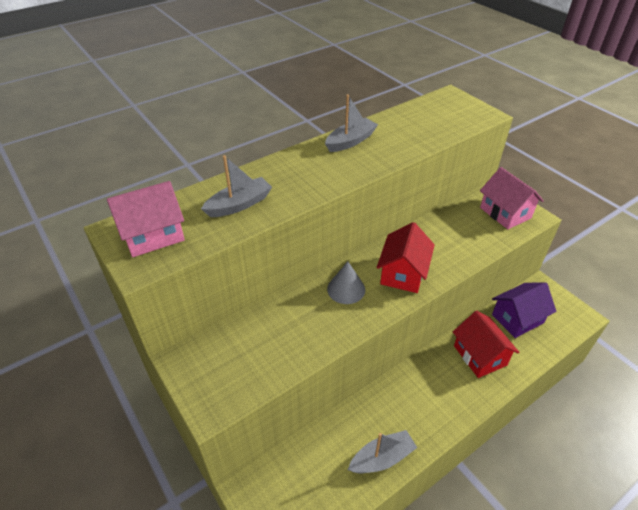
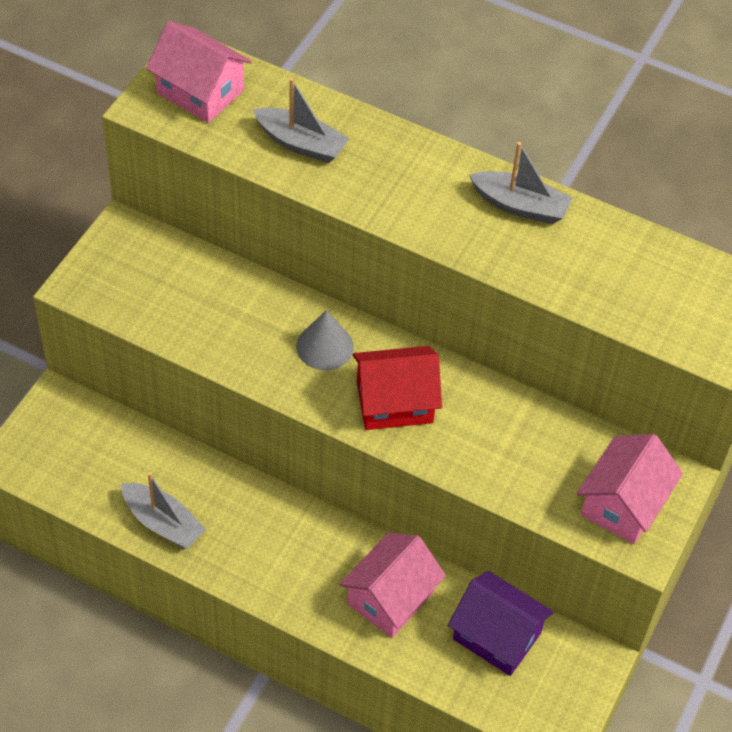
camera: 60 degrees right, 10 degrees up
(480, 355) = (390, 598): red house -> pink house

